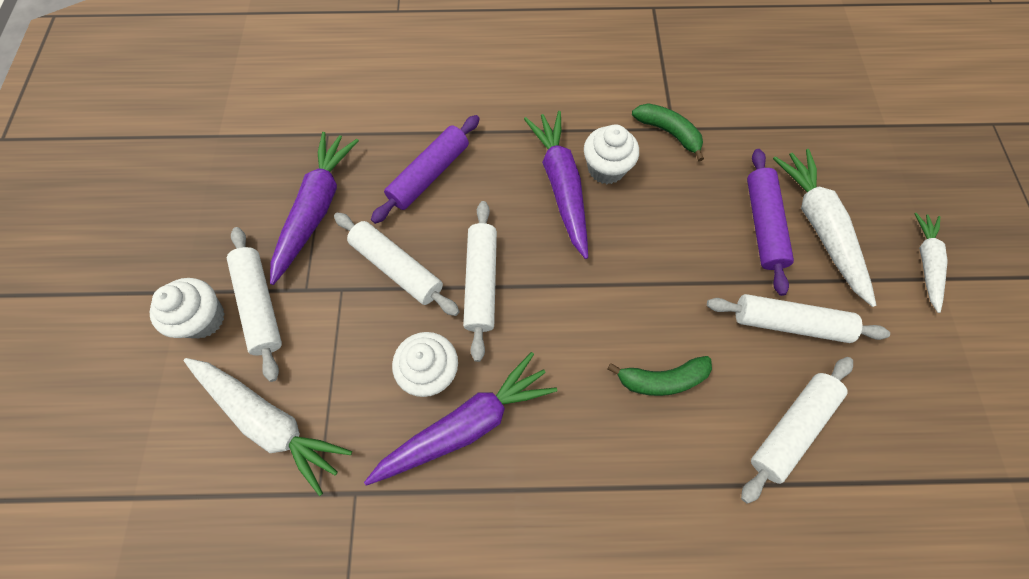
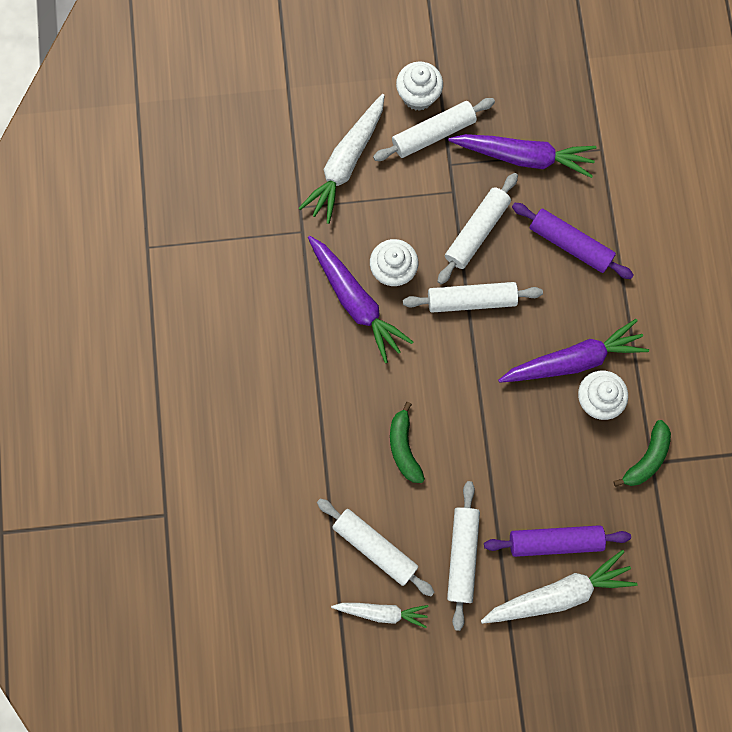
camera: 85 degrees right, 10 degrees up
(925, 263) = (533, 687): white carrot -> white carrot (382, 612)

